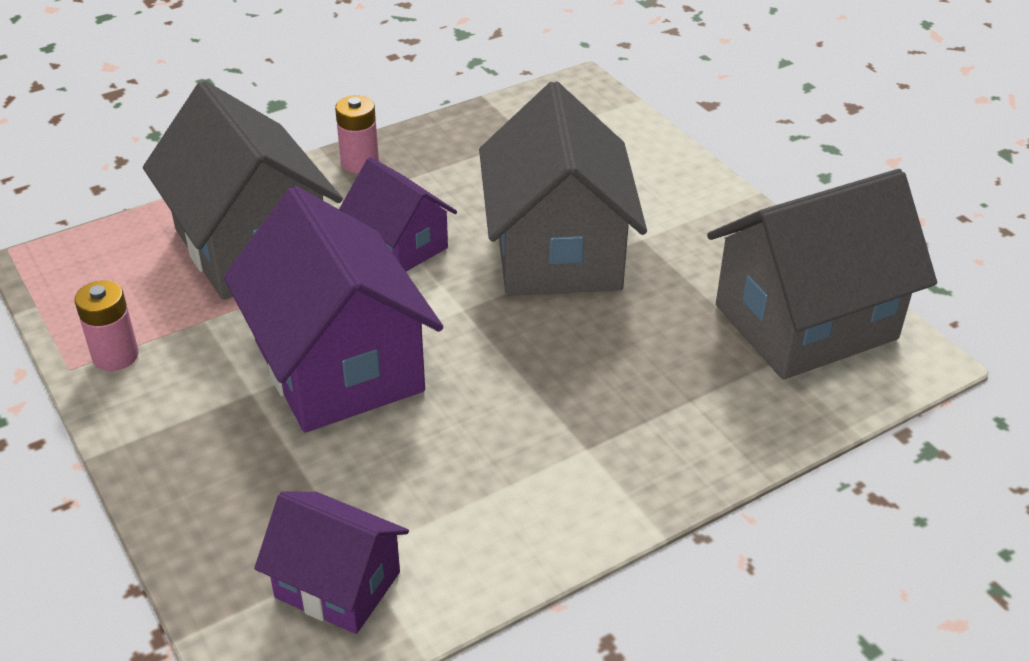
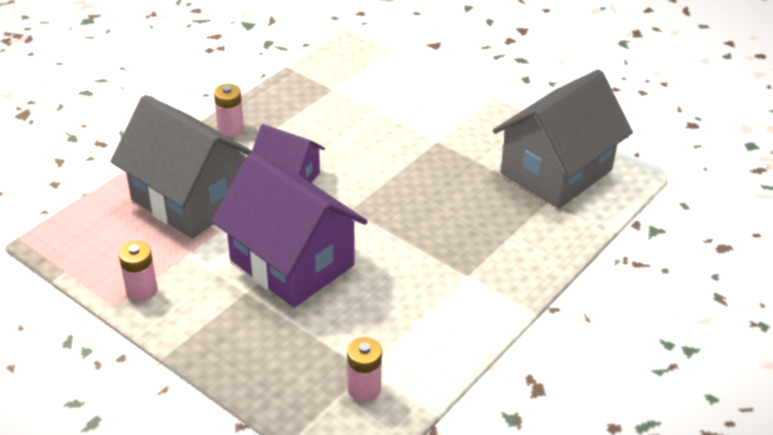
camera: 20 degrees left, 0 degrees up
(338, 584) = (364, 389): purple house -> pink battery
(557, 251) = (389, 160): grey house -> none

